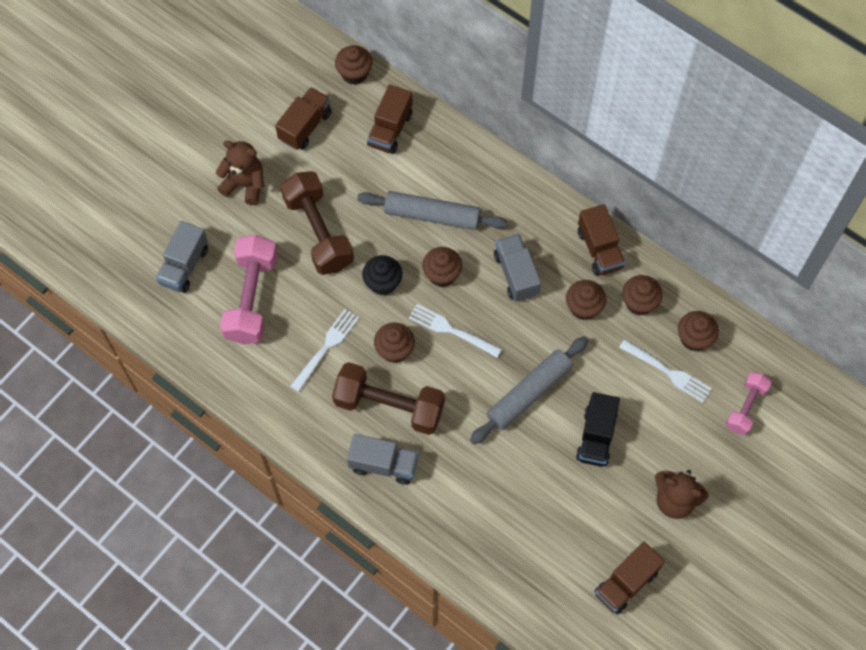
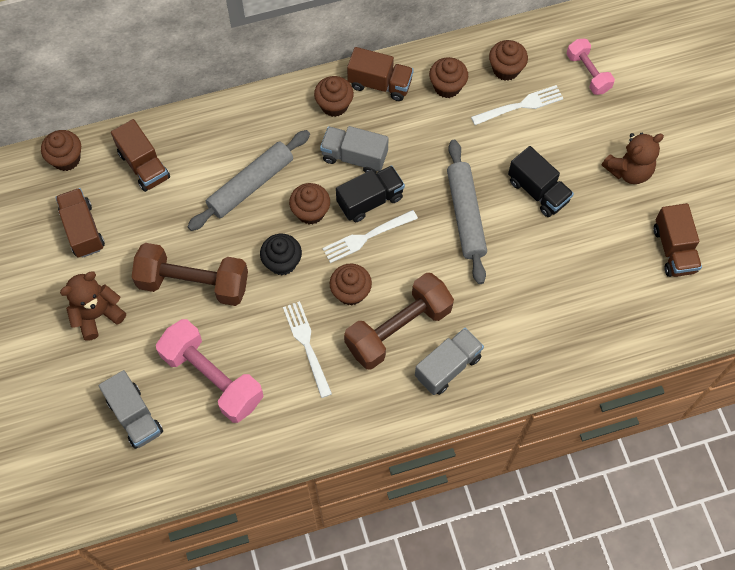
camera: 55 degrees left, 0 degrees up
(486, 312) = (370, 200): none -> black truck
(583, 307) = (421, 128): brown cupcake -> brown cupcake (334, 105)

